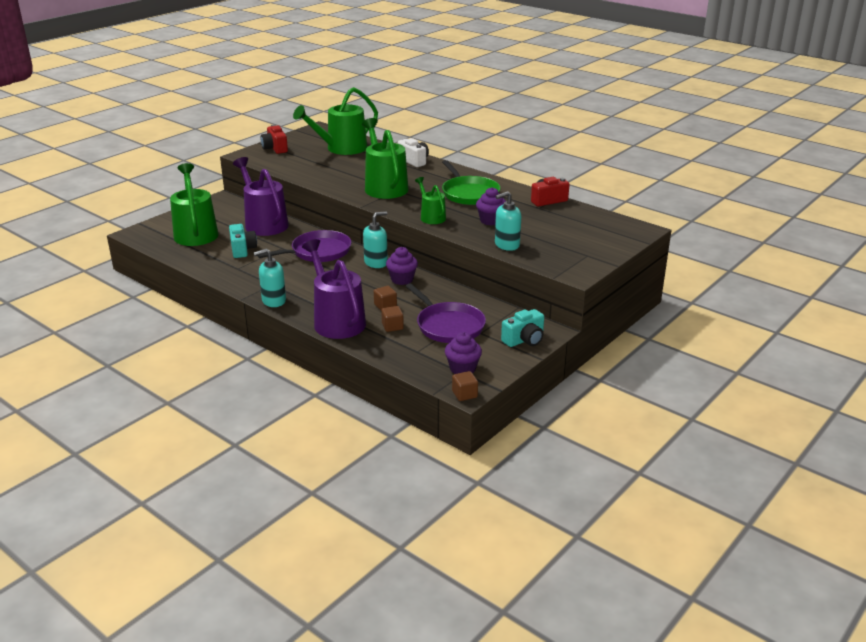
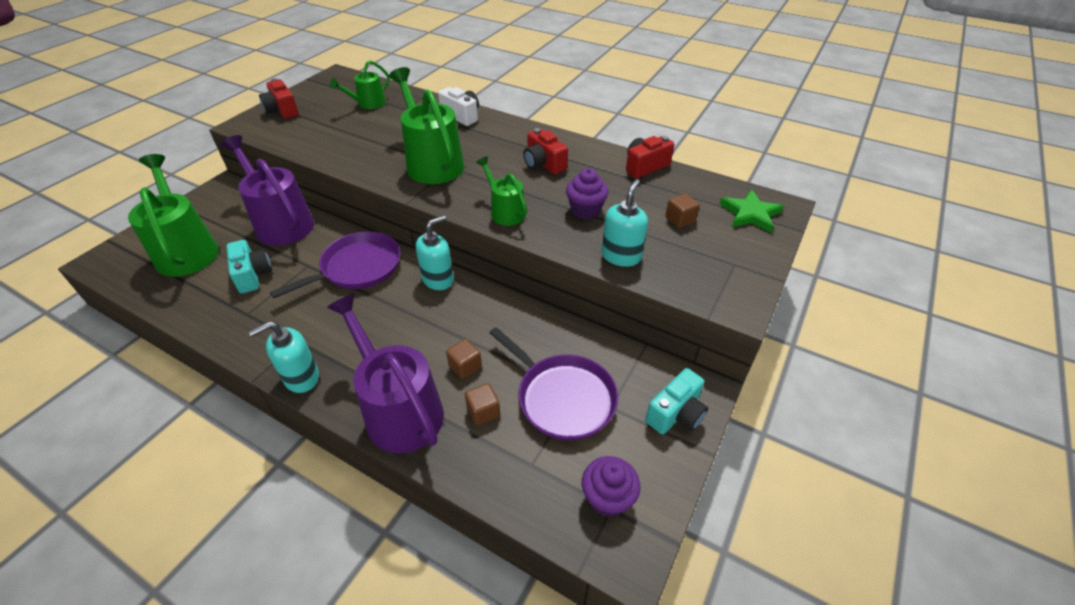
camera: 10 degrees left, 15 degrees up
(342, 148) = (368, 104): green watering can -> green watering can, size x0.55
(402, 279) = (478, 308): purple cupcake -> none
(464, 394) = (627, 567): brown cube -> brown cube (680, 219)
(469, 193) = (543, 164): green pan -> red camera
(506, 245) = (621, 256): turquoise soap dispenser -> turquoise soap dispenser turned 150 degrees clockwise
(614, 232) = (750, 214): none -> green star

